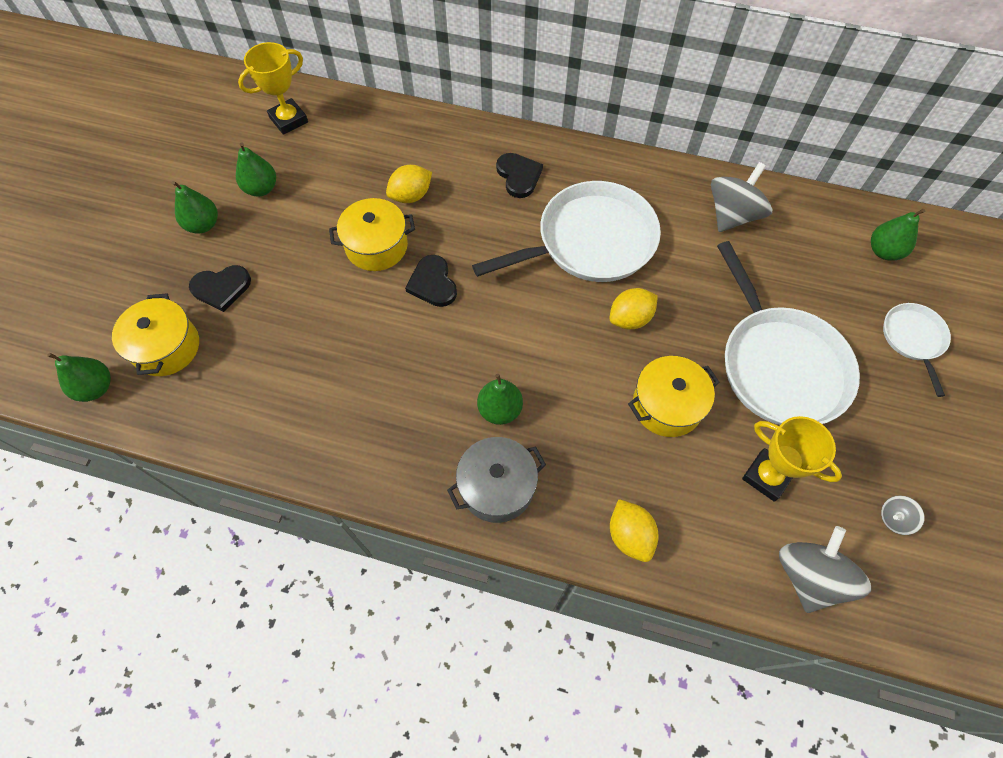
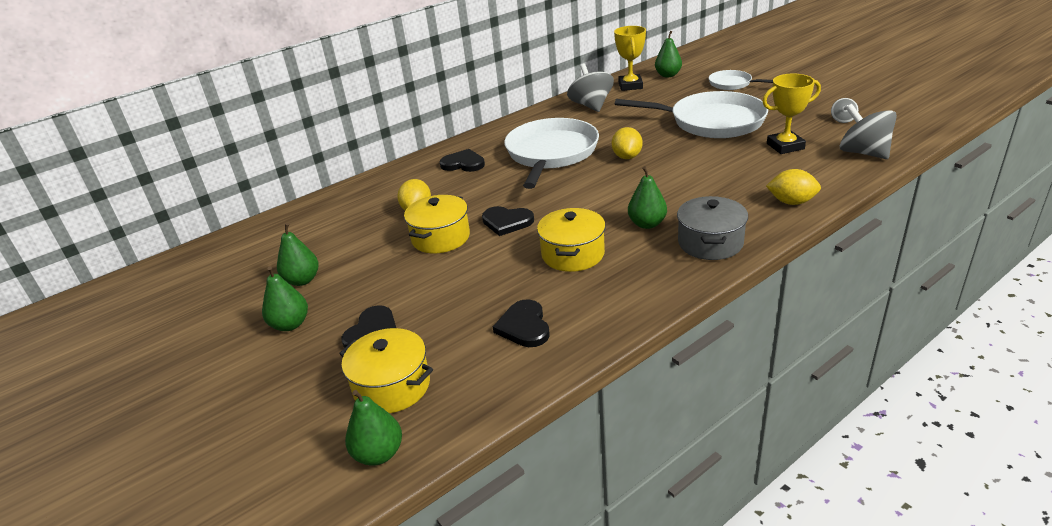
camera: 50 degrees left, 30 degrees down
(282, 395) = (524, 326): none -> black heart
(289, 120) = (257, 247): yellow trophy -> yellow trophy (630, 86)
(667, 405) = (705, 163): yellow pot -> yellow pot (573, 254)

